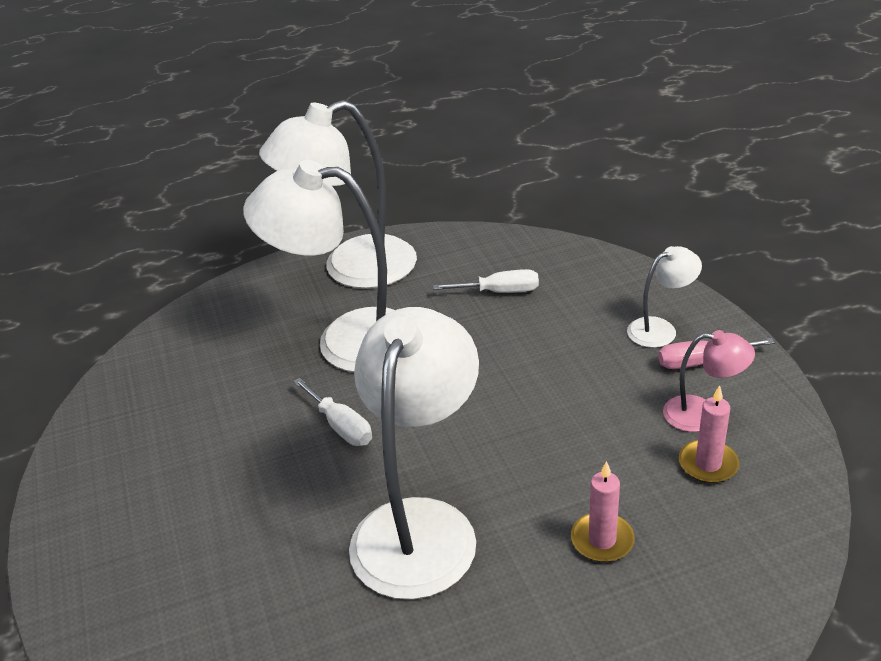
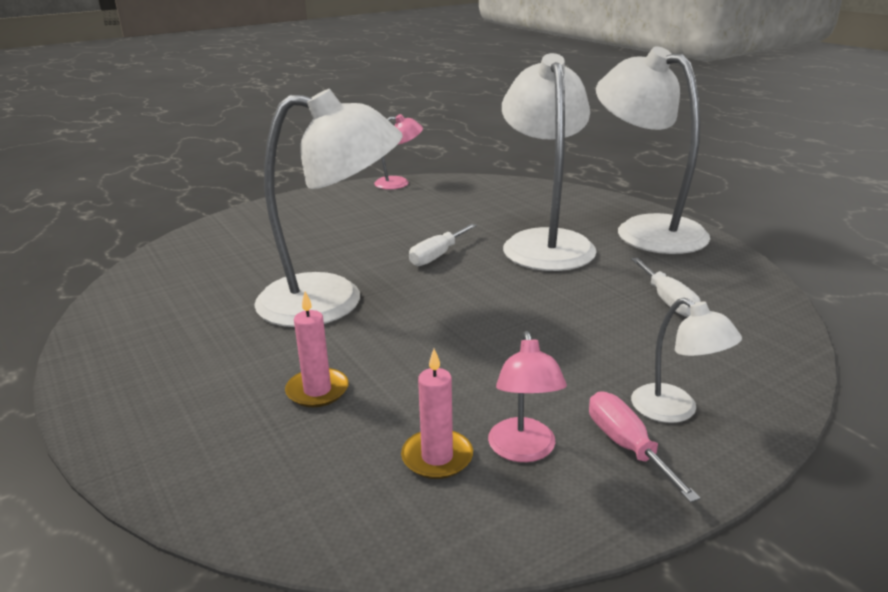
camera: 75 degrees right, 10 degrees down
(77, 440) = (399, 183): none -> pink lamp

